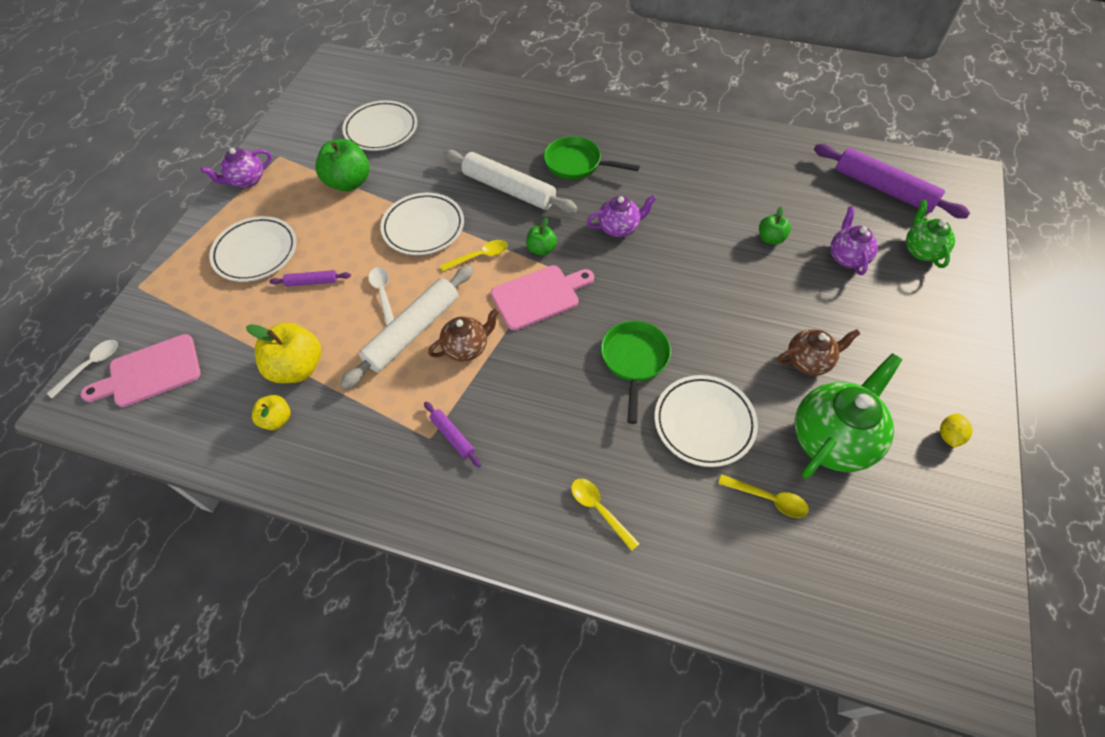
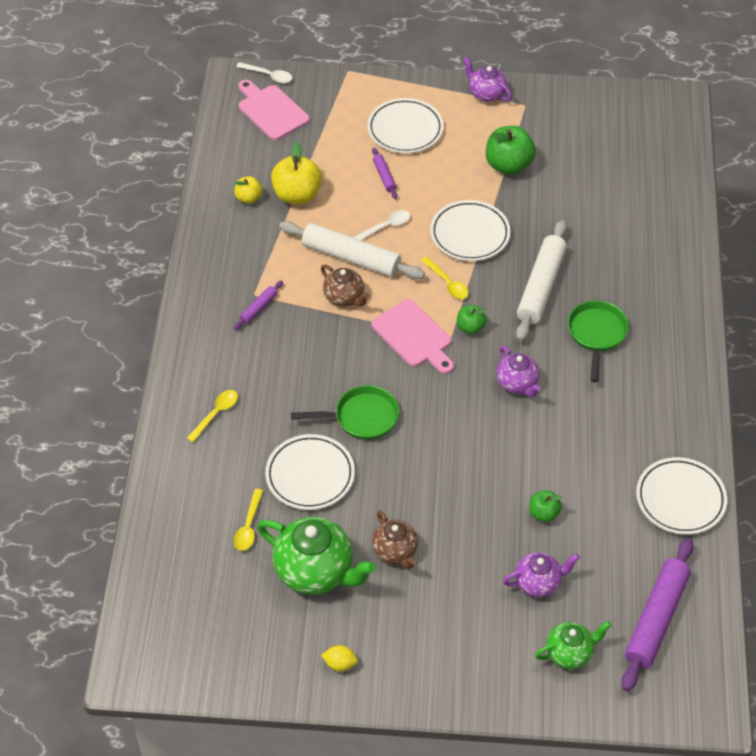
camera: 75 degrees right, 5 degrees down
(381, 130) = (589, 168): white plate -> white plate (680, 499)

